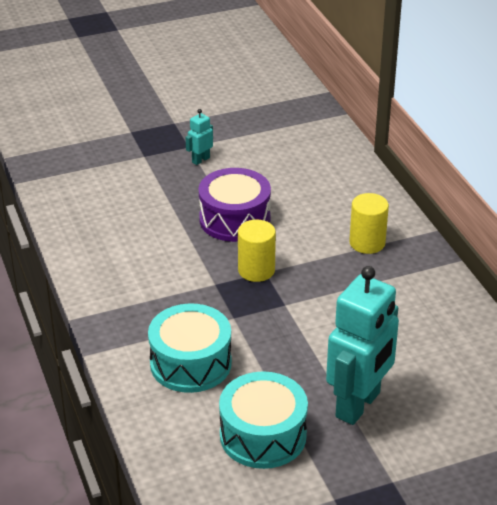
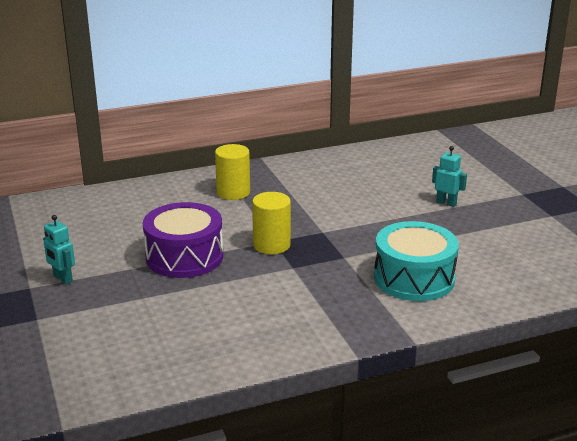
camera: 90 degrees left, 10 degrees down
(263, 435) = (495, 243): turquoise drum -> none
(358, 405) = (446, 203): turquoise robot -> turquoise robot, size x0.43

